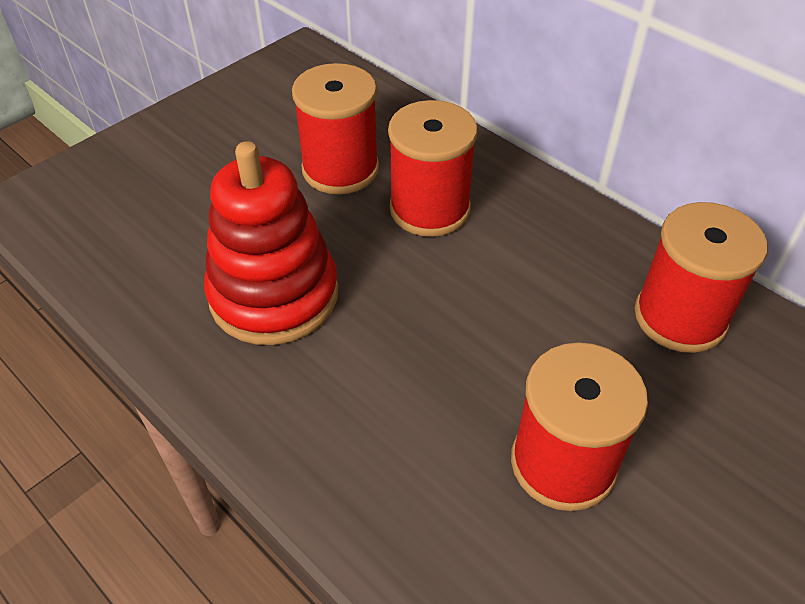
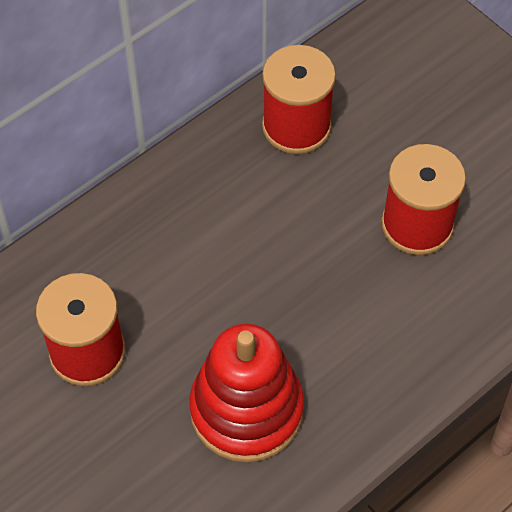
camera: 85 degrees left, 10 degrees up
(429, 209) = (155, 280): red spool -> none

